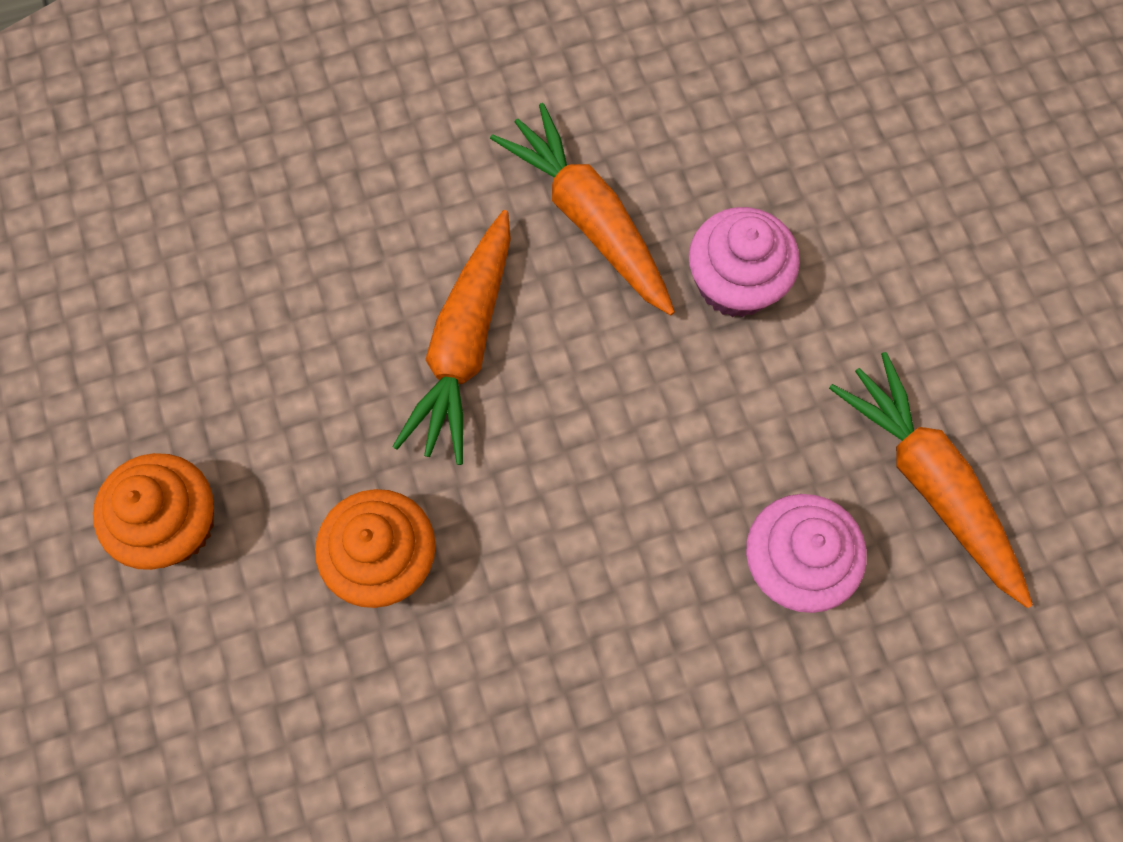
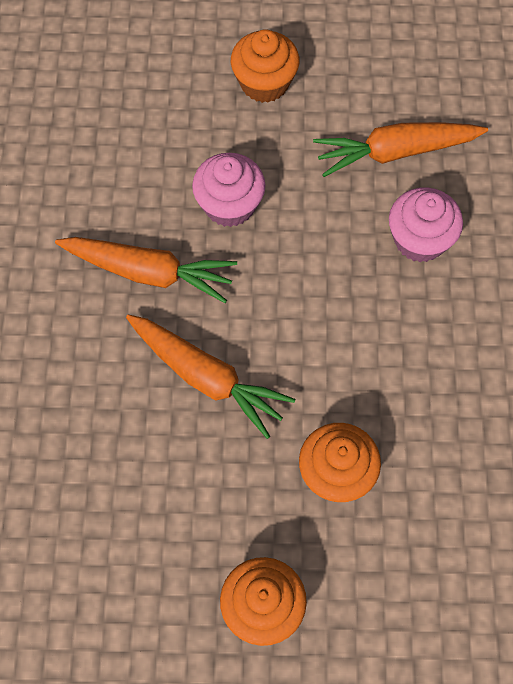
camera: 70 degrees left, 5 degrees down
(589, 219) = (149, 272): orange carrot -> orange carrot turned 150 degrees counterclockwise
(959, 259) = (264, 83): none -> orange cupcake

